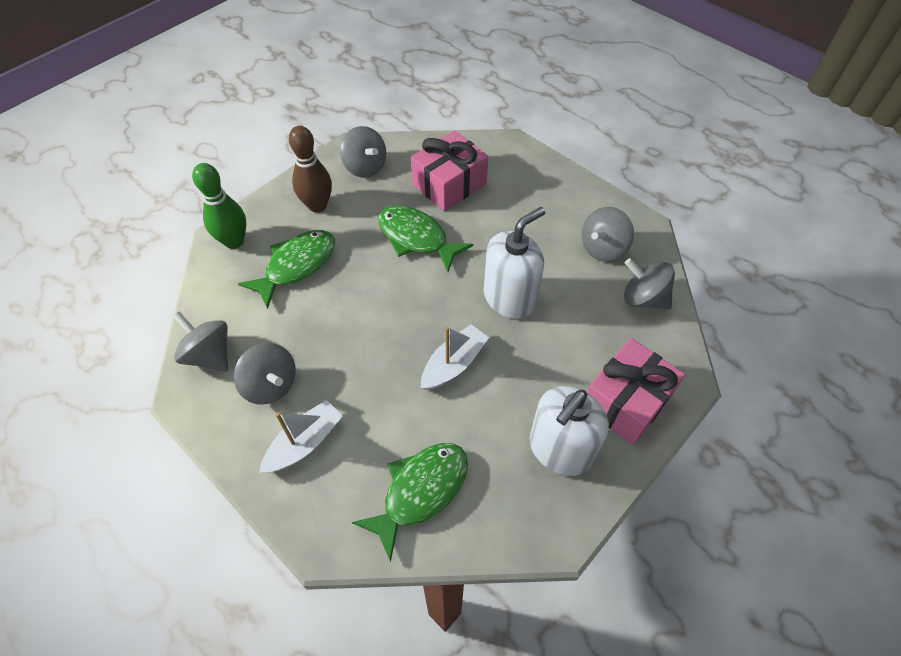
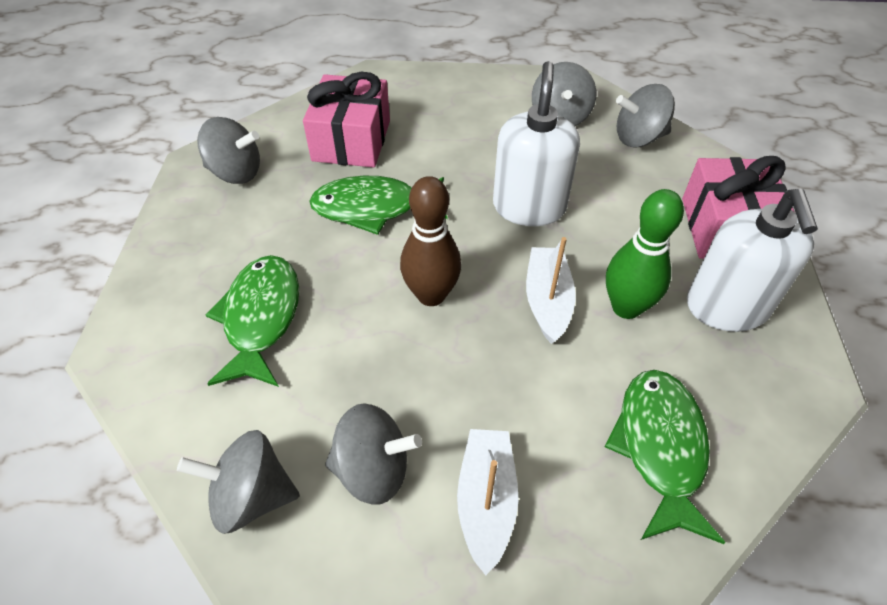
camera: 40 degrees left, 5 degrees down
(234, 241) = (144, 343): green bowling pin -> green bowling pin (626, 307)
(317, 205) = (218, 241): brown bowling pin -> brown bowling pin (431, 295)

